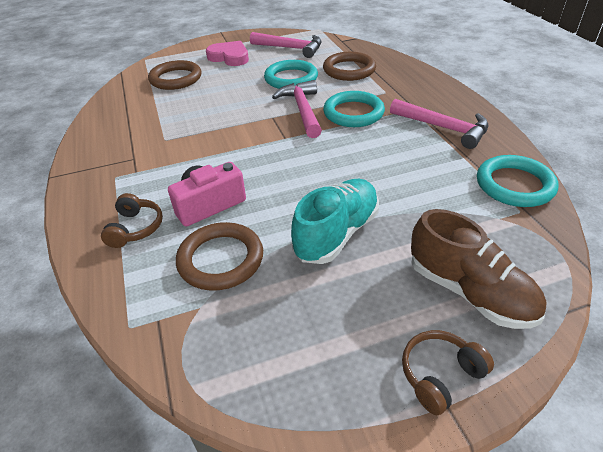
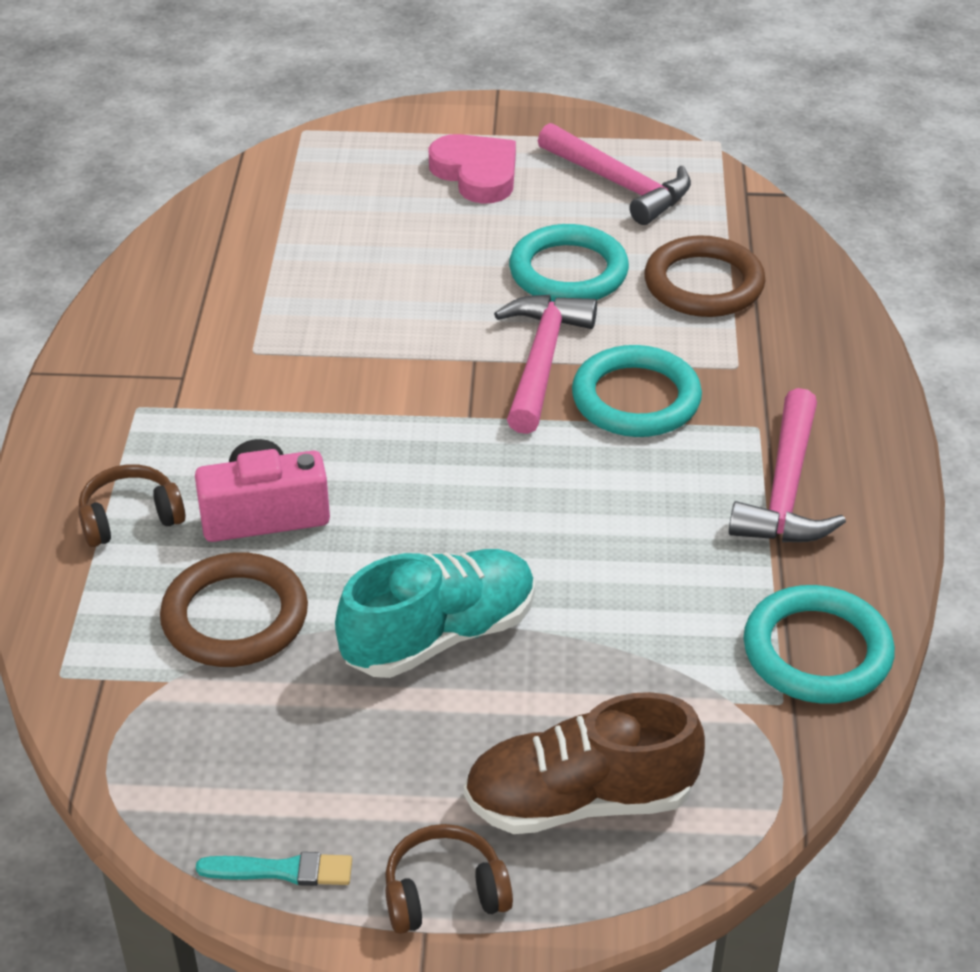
camera: 20 degrees right, 0 degrees up
(135, 228) = (130, 518): brown headphones -> brown headphones turned 135 degrees counterclockwise
(176, 79) = (340, 203): brown ring -> none
(335, 401) = (281, 870): none -> turquoise brush
(443, 128) = (786, 489): pink hammer -> pink hammer turned 45 degrees clockwise
(469, 292) = (580, 800): brown shoe -> brown shoe turned 105 degrees clockwise

